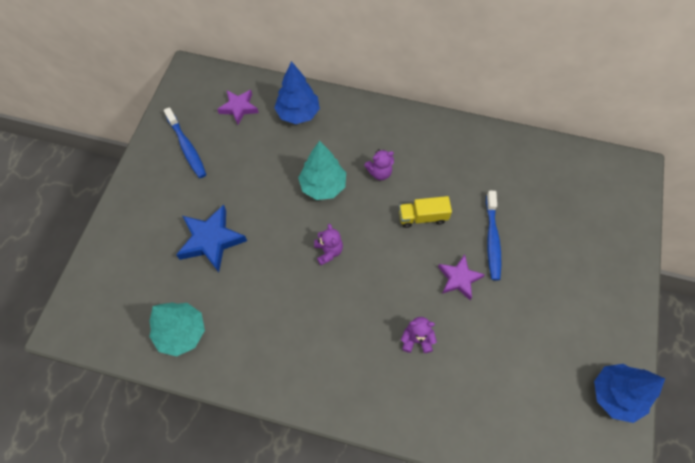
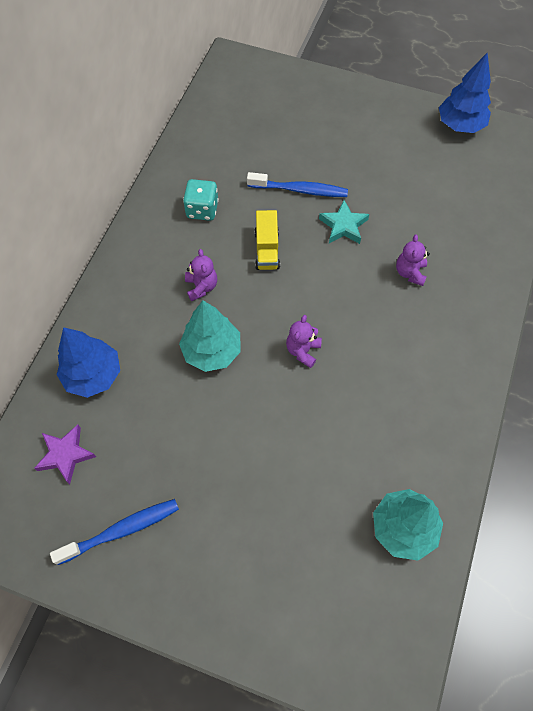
camera: 85 degrees left, 0 degrees up
(211, 240) = (276, 491): blue star -> none
(328, 251) = (303, 351): purple teddy bear -> purple teddy bear turned 60 degrees counterclockwise
(455, 164) = (202, 209): none -> turquoise dice
(459, 279) = (343, 226): purple star -> turquoise star

